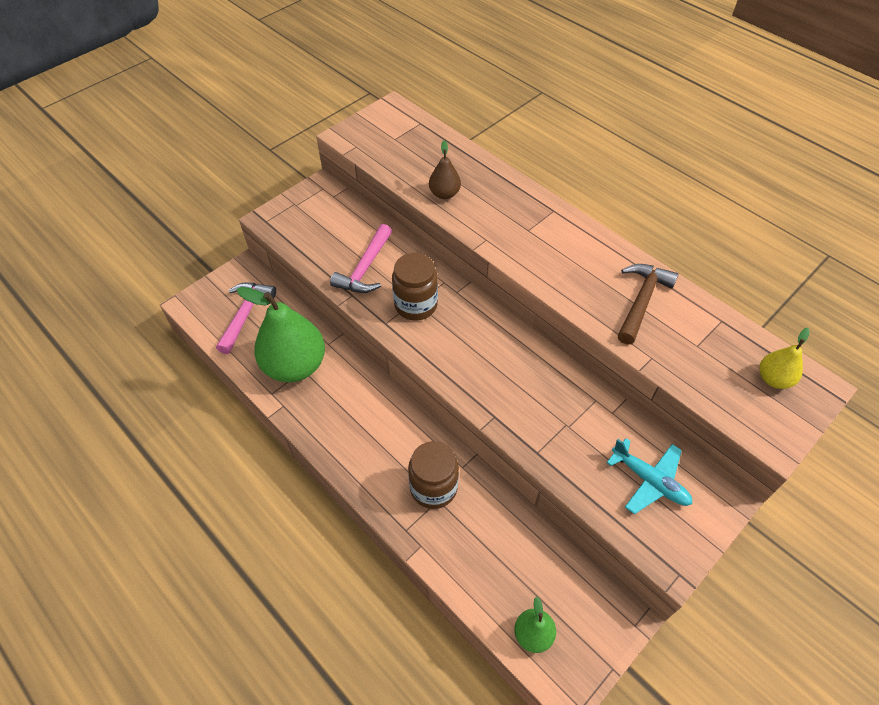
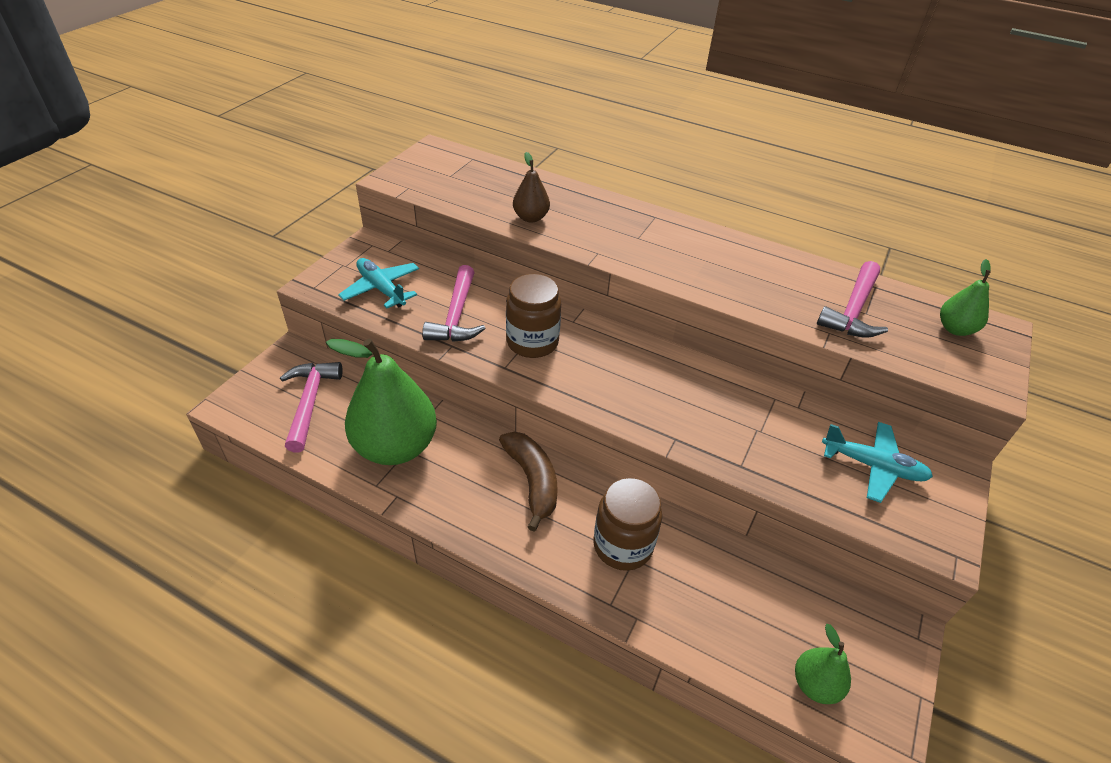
camera: 20 degrees left, 10 degrees down
(316, 232) = (381, 289): none -> turquoise plane
(385, 418) = (532, 481): none -> brown banana
(641, 301) = (789, 282): brown hammer -> none
(686, 341) = (853, 310): none -> pink hammer
(773, 379) = (955, 329): yellow pear -> green pear

